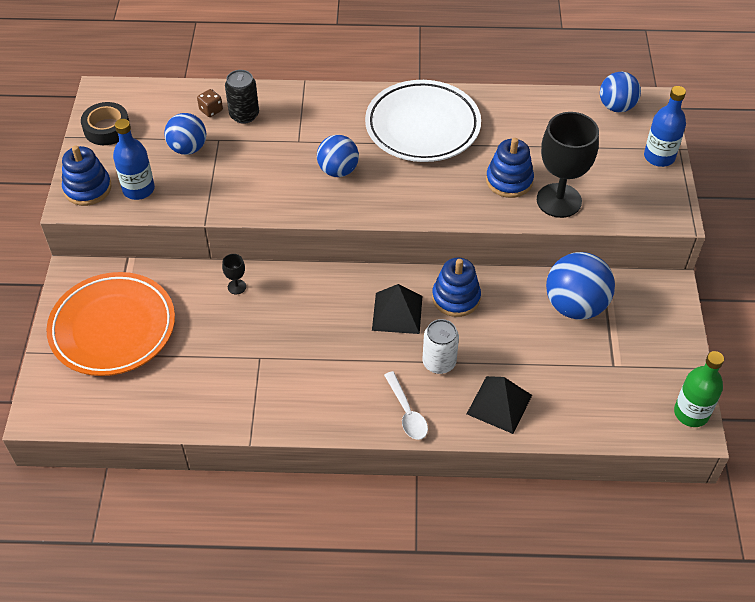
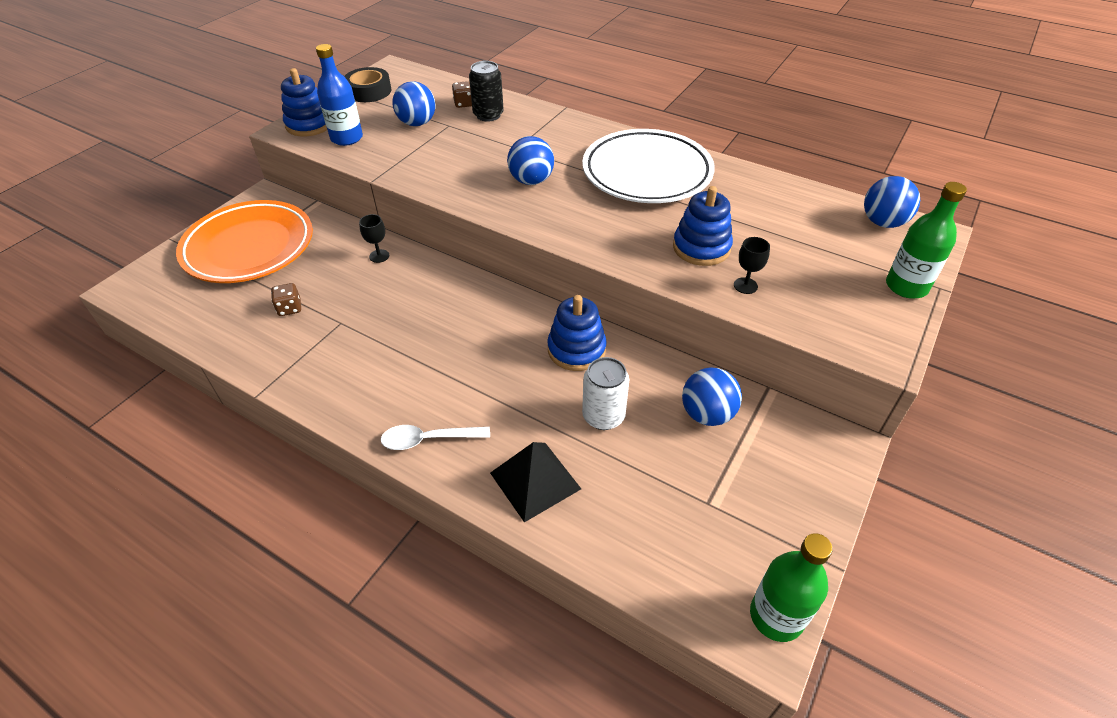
camera: 30 degrees right, 5 degrees down
(206, 365) = (290, 308): none -> brown dice
(397, 313) = (504, 338): black pyramid -> none
(406, 412) = (429, 439): white spoon -> white spoon turned 75 degrees clockwise
(439, 362) = (506, 405): white can -> white can (603, 416)
(559, 200) = (745, 286): black goblet -> black goblet, size x0.41
(575, 306) = (707, 414): blue ball -> blue ball, size x0.66
(659, 157) = (906, 286): blue bottle -> green bottle

